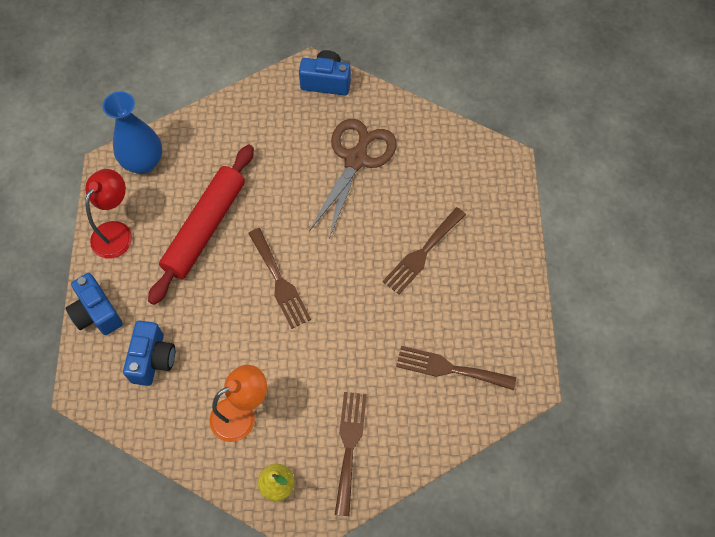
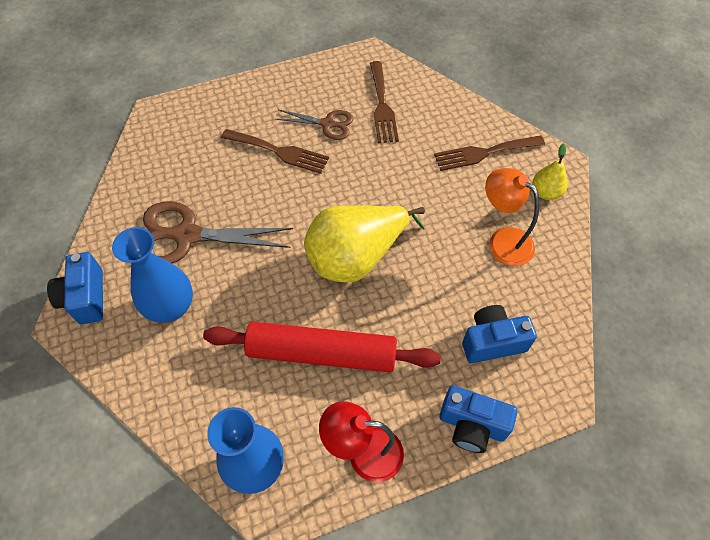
camera: 110 degrees left, 5 degrees down
(97, 313) = (472, 425): blue camera -> blue camera turned 75 degrees clockwise
(279, 282) = (356, 257): brown fork -> yellow pear
(293, 135) = (171, 307): none -> blue vase
(442, 307) = (327, 124): none -> brown scissors

